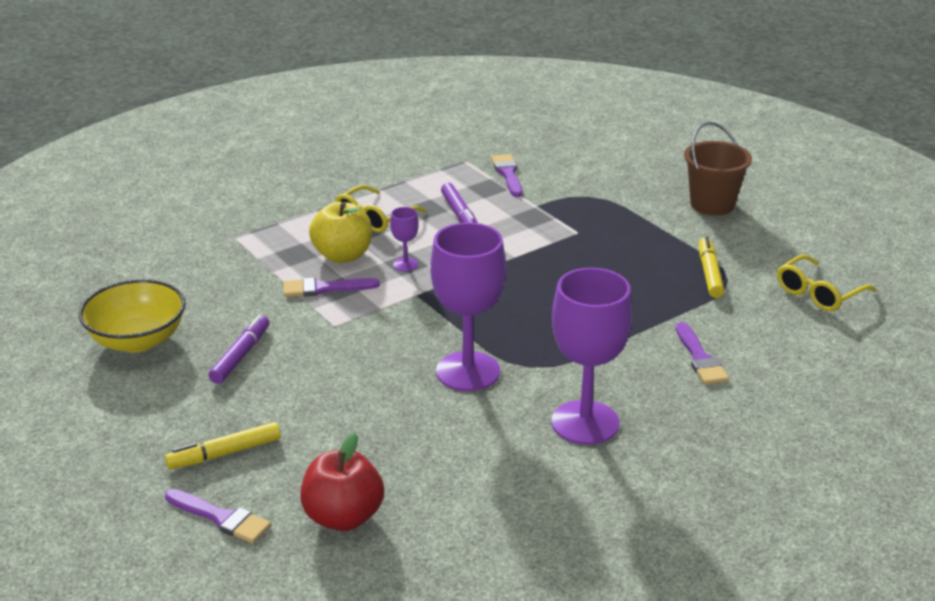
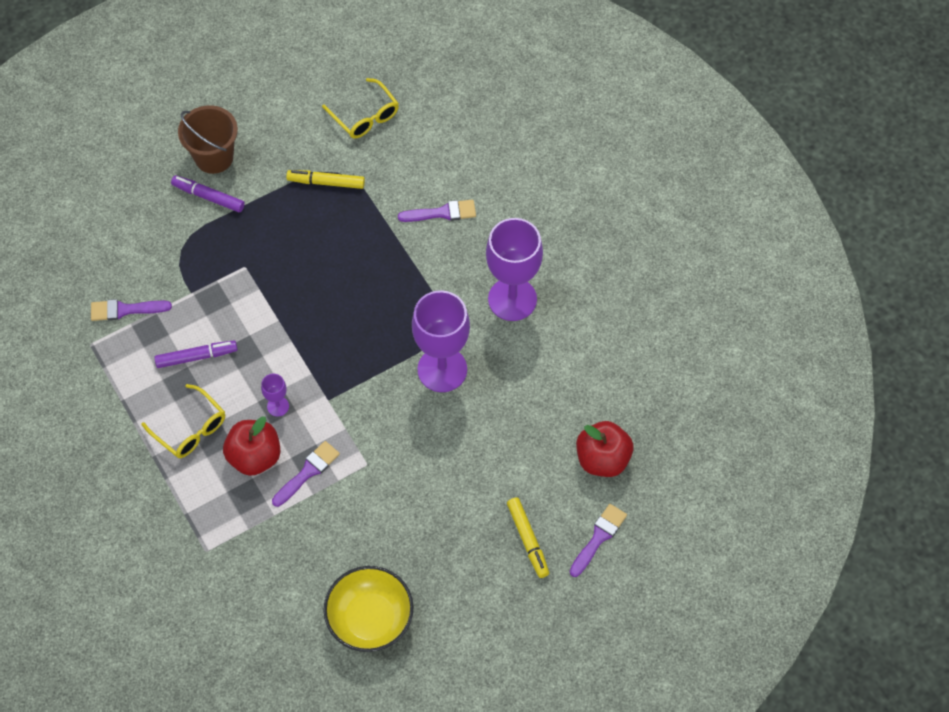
camera: 85 degrees left, 30 degrees up
(241, 356) = (402, 535): purple marker -> purple marker (208, 197)
(324, 288) = (308, 472): purple brush -> purple brush turned 135 degrees counterclockwise
(343, 256) = (254, 457): yellow apple -> red apple

